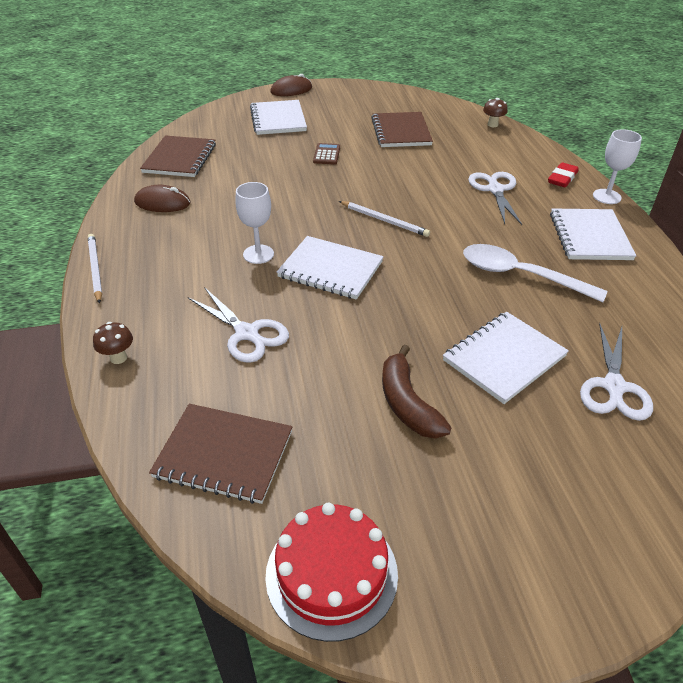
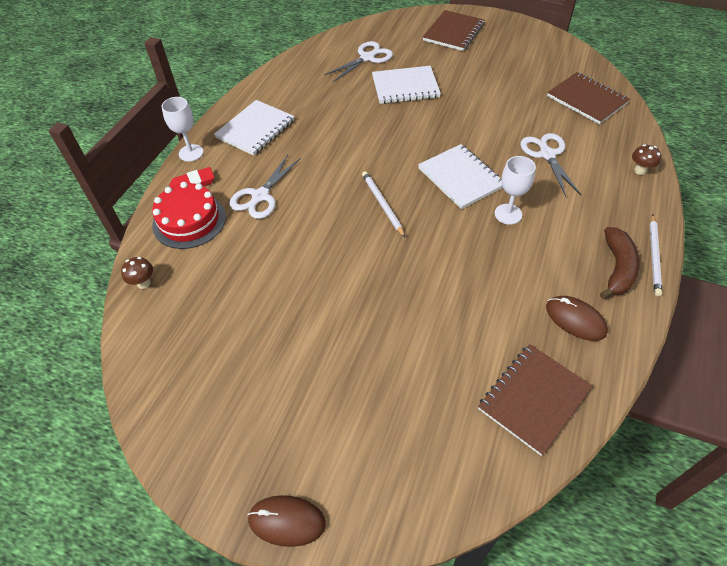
camera: 145 degrees left, 10 degrees up
(278, 119) = (364, 432): white notebook -> none
(326, 154) = (360, 319): brown calculator -> none
(331, 574) = (556, 49): red cake -> red cake (189, 220)
(401, 132) = (247, 321): brown notebook -> brown notebook (453, 32)
(407, 403) = (477, 87): brown banana -> brown banana (617, 268)
(520, 275) = (337, 123): white spoon -> none

